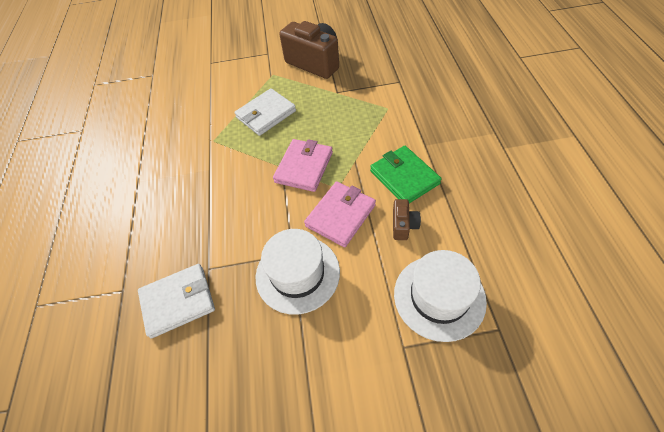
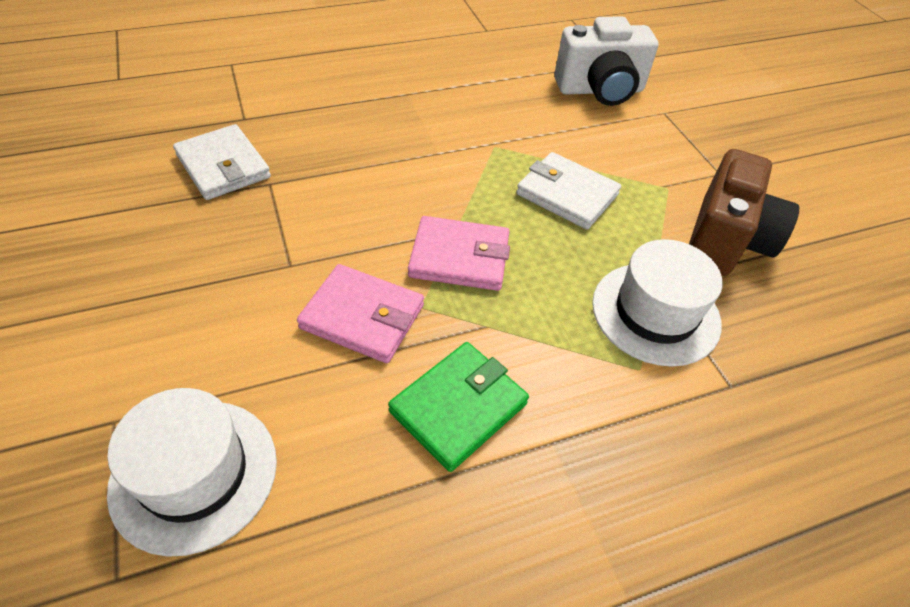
camera: 70 degrees right, 5 degrees down
(178, 84) = (600, 90): none -> white camera
(297, 273) = (255, 276): white hat -> white hat (655, 313)
(403, 225) = (344, 411): brown camera -> none

